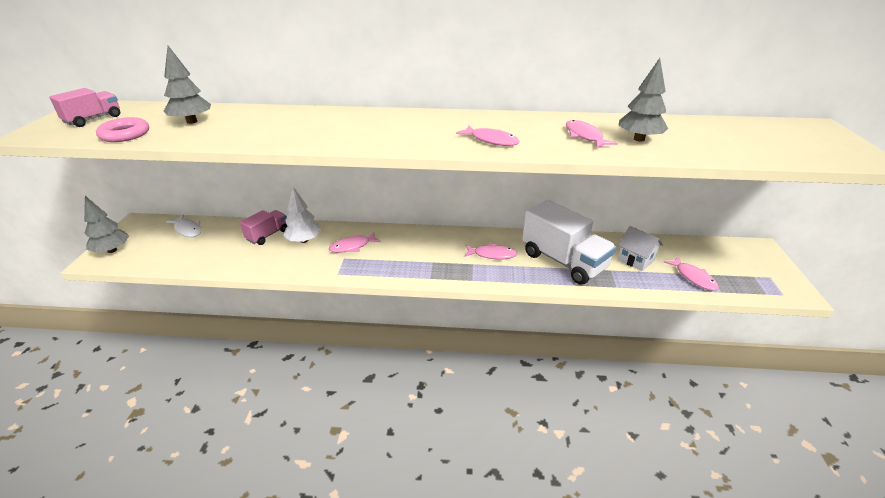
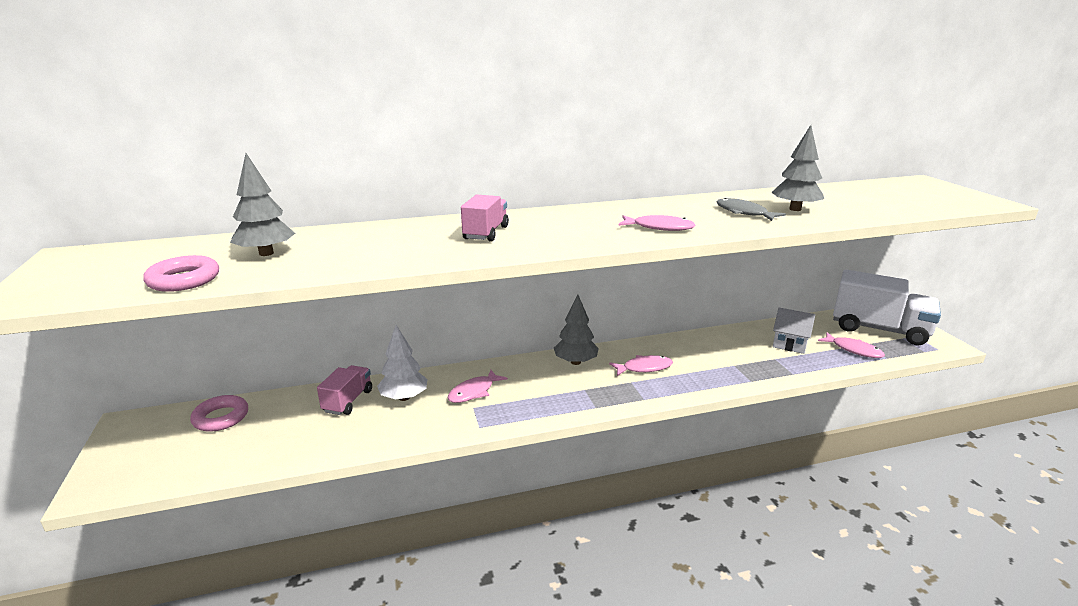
camera: 20 degrees left, 10 degrees down
(93, 119) = (105, 269): pink truck -> pink truck (486, 233)
(112, 250) = (113, 469): grey tree -> grey tree (575, 362)
(188, 230) = (221, 417): white fish -> pink ring
(563, 261) = (723, 359): white truck -> white truck (879, 329)
(584, 136) = (744, 213): pink fish -> grey fish

